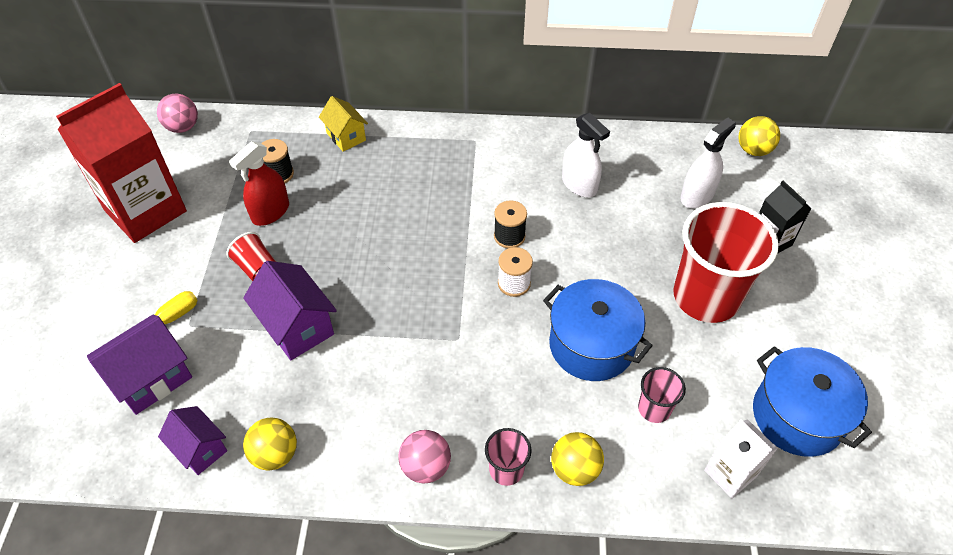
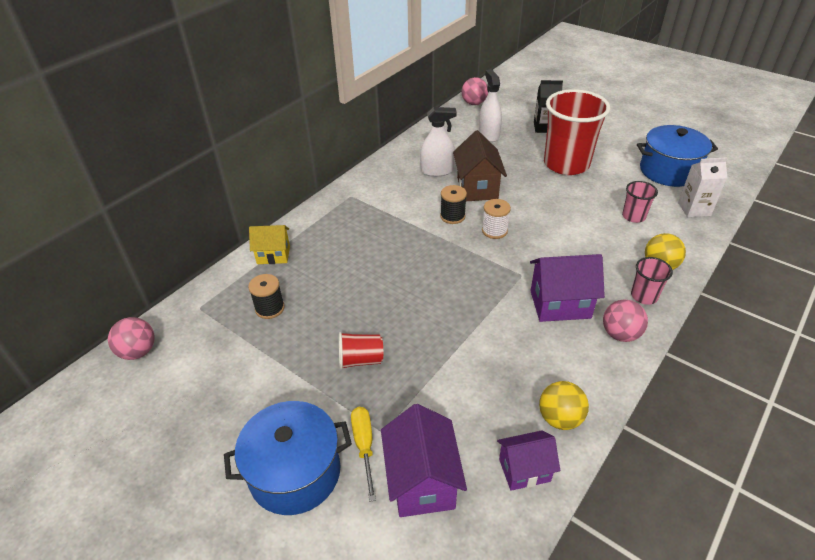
camera: 55 degrees left, 10 degrees down
(145, 211) = (213, 417): red carton -> none
(270, 212) = (306, 329): red spray bottle -> none
(297, 327) = (443, 357): purple house -> purple house (560, 304)
(578, 234) = (477, 188): none -> brown house
(591, 345) = (570, 220): blue pot -> blue pot (295, 472)
(753, 150) = (474, 103): yellow ball -> pink ball

